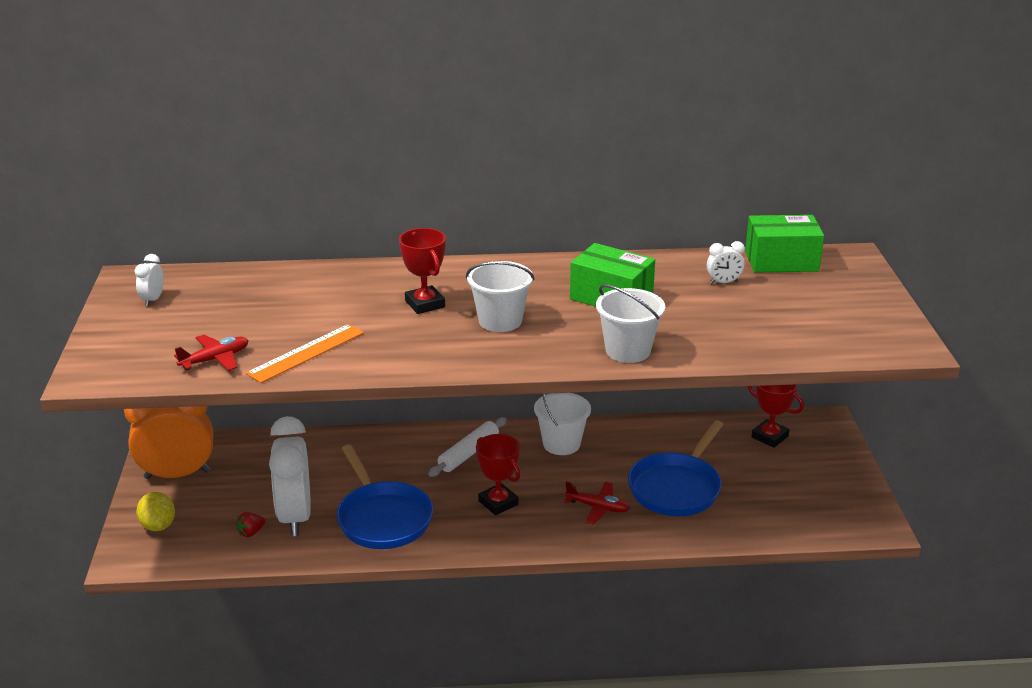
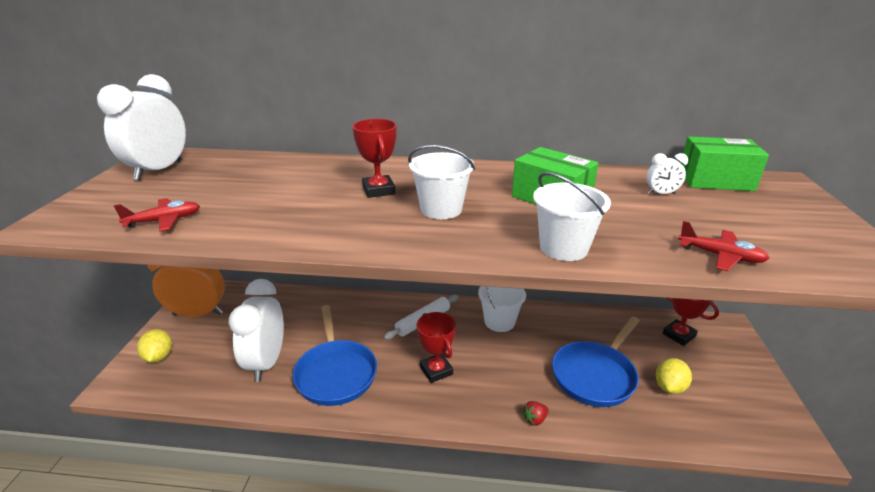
camera: 10 degrees right, 0 degrees up
(153, 300) = (159, 171): white clock -> white clock, size x2.32
(251, 532) = (225, 373): red strawberry -> red strawberry (535, 419)
(306, 353) = (248, 222): orange ruler -> none
(597, 507) = (522, 386): red plane -> red plane (720, 256)
(756, 490) = (669, 387): none -> yellow lemon

